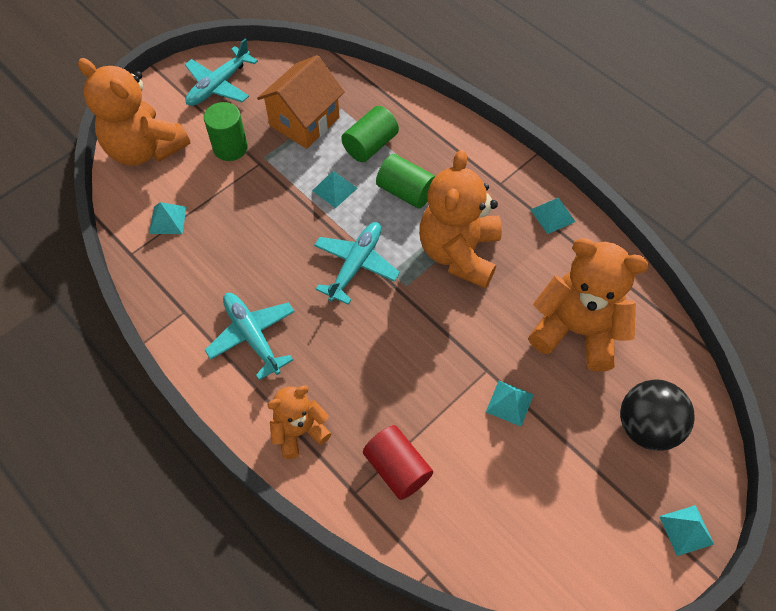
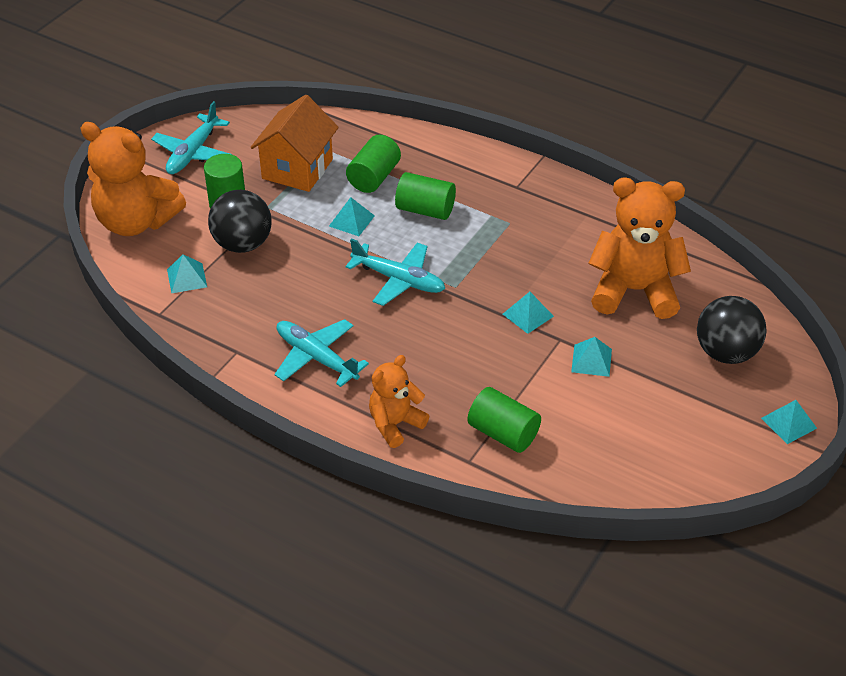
camera: 15 degrees left, 15 degrees down
(229, 193) = (242, 244): none -> black ball
(355, 265) = (398, 280): turquoise plane -> turquoise plane turned 105 degrees clockwise
(397, 468) = (503, 433): red cylinder -> green cylinder
(459, 253) = (497, 250): orange teddy bear -> none
(552, 215) = (578, 203): turquoise pyramid -> turquoise pyramid (528, 315)

